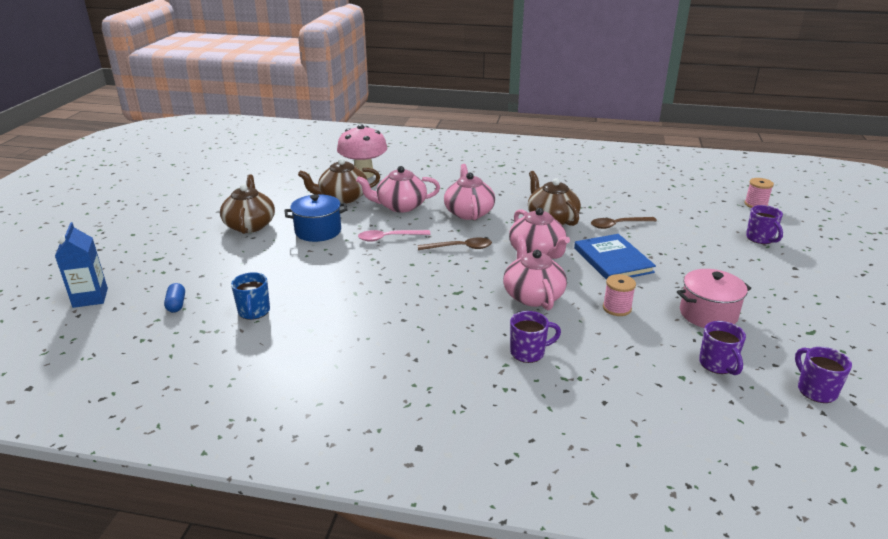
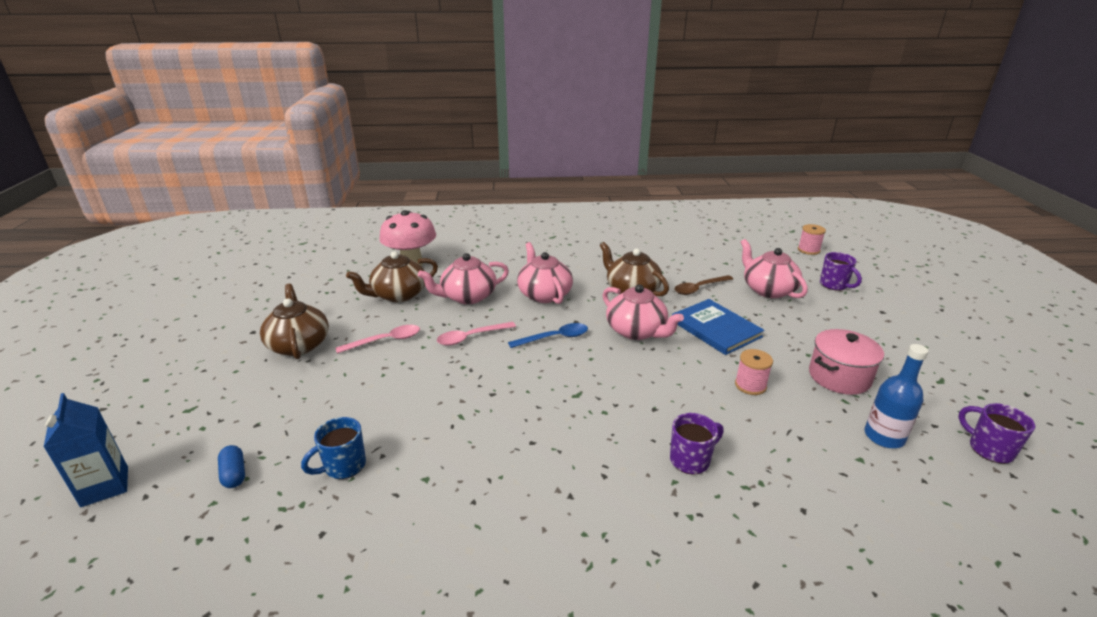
camera: 15 degrees left, 0 degrees up
(254, 312) = (343, 466): blue mug -> blue mug turned 75 degrees clockwise
(318, 231) = (385, 341): blue pot -> pink spoon
(460, 248) = (554, 338): brown spoon -> blue spoon
(532, 295) = (658, 385): pink teapot -> pink teapot (768, 290)
(717, 365) = (884, 437): purple mug -> blue bottle

